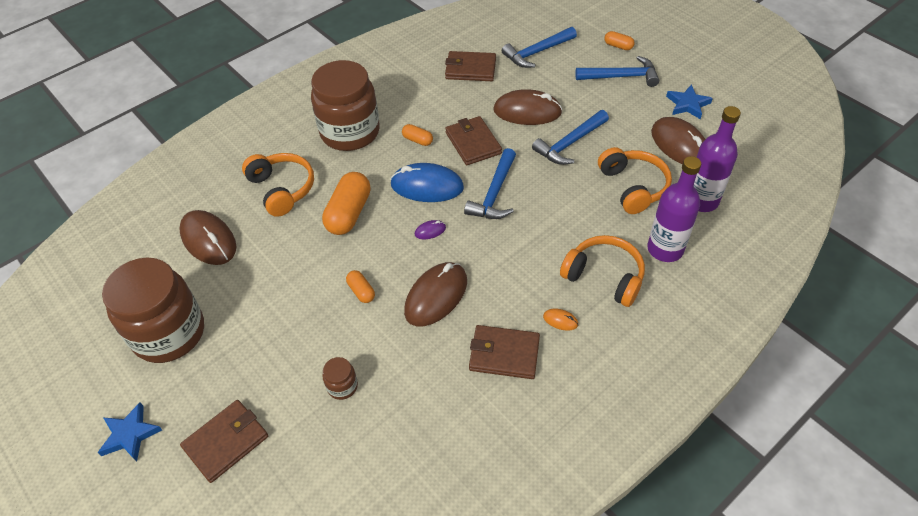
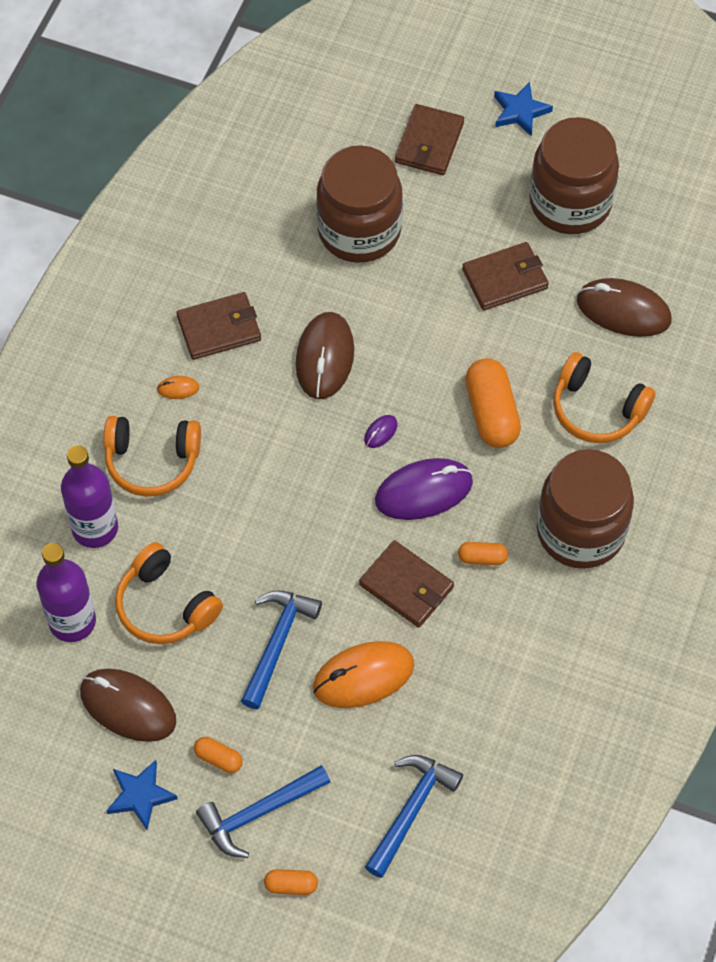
camera: 150 degrees right, 10 degrees up
(342, 386) = (359, 231): brown jar -> brown jar, size x2.50
(361, 291) = (408, 328): orange capsule -> orange capsule (218, 758)
(427, 186) = (423, 491): blue mouse -> purple mouse
(470, 69) = (492, 726): brown wallet -> brown wallet (505, 279)
(494, 193) = (334, 518): blue hammer -> none
(527, 111) = (363, 676): brown mouse -> orange mouse

